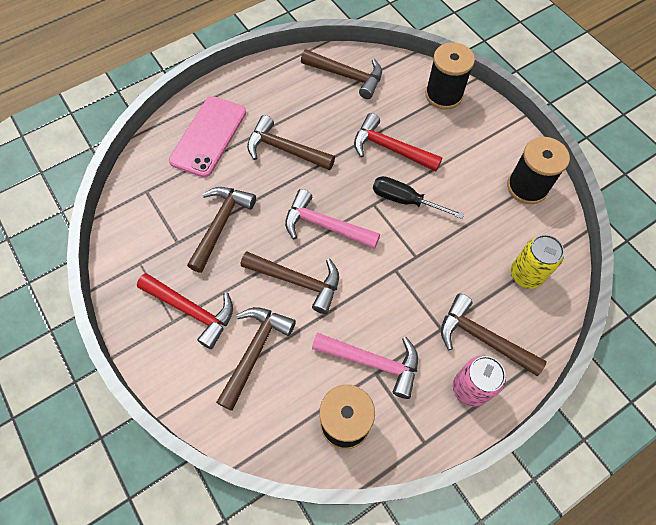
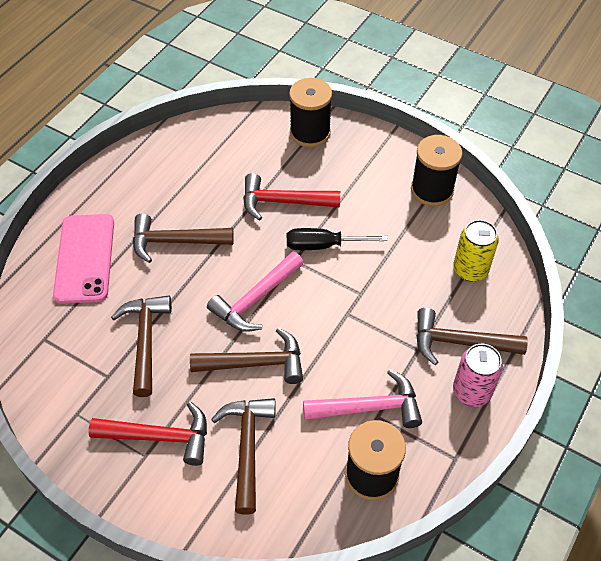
camera: 25 degrees left, 10 degrees down
(324, 225) = (255, 299): pink hammer -> pink hammer turned 45 degrees counterclockwise
(347, 76) = (203, 147): brown hammer -> none

